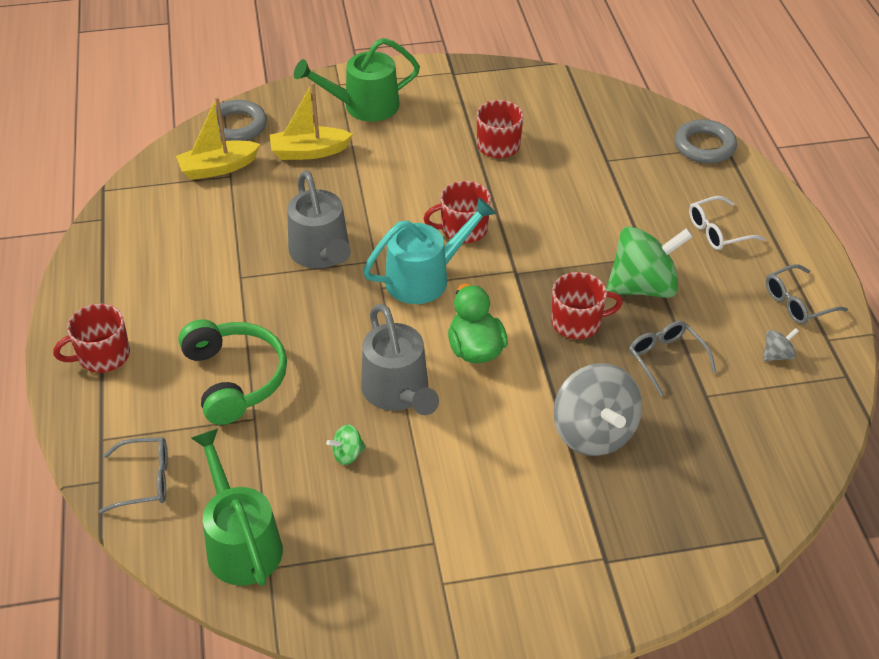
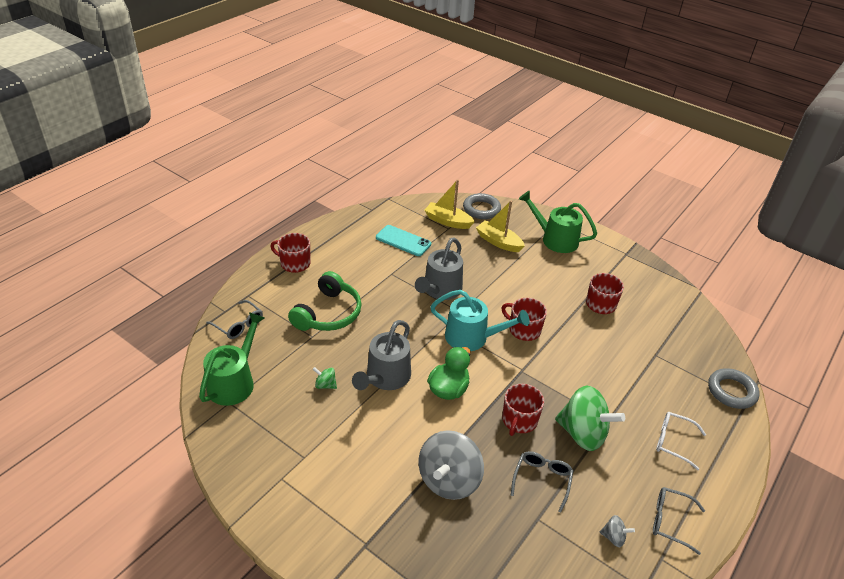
camera: 45 degrees right, 5 degrees down
(199, 228) = (403, 241): none -> turquoise phone
(577, 322) = (519, 420): red mug -> red mug turned 75 degrees clockwise

